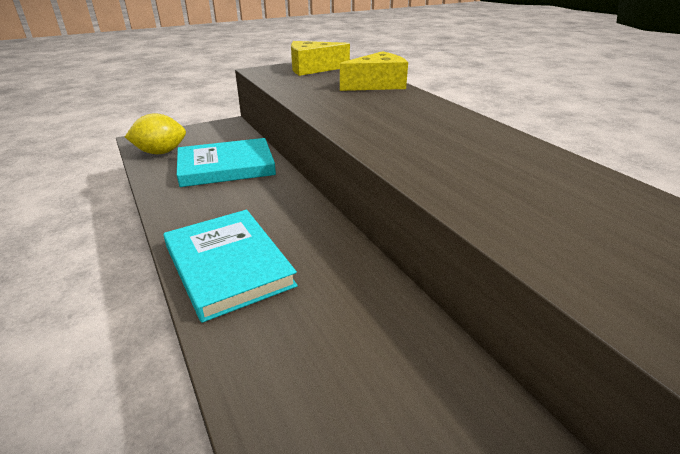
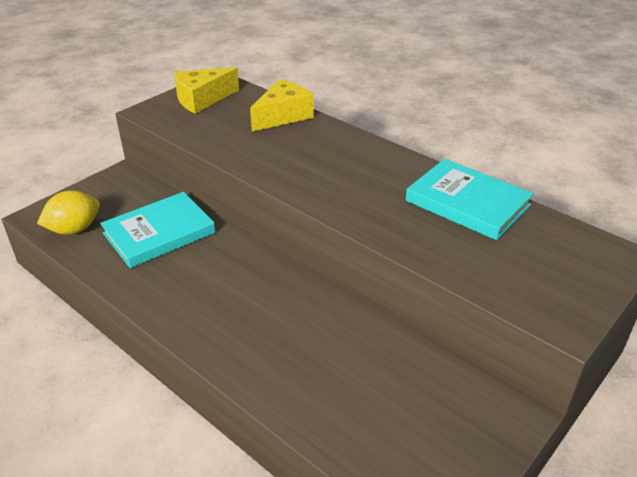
camera: 20 degrees left, 5 degrees up
(228, 265) = (235, 336): turquoise book -> turquoise book (467, 203)

